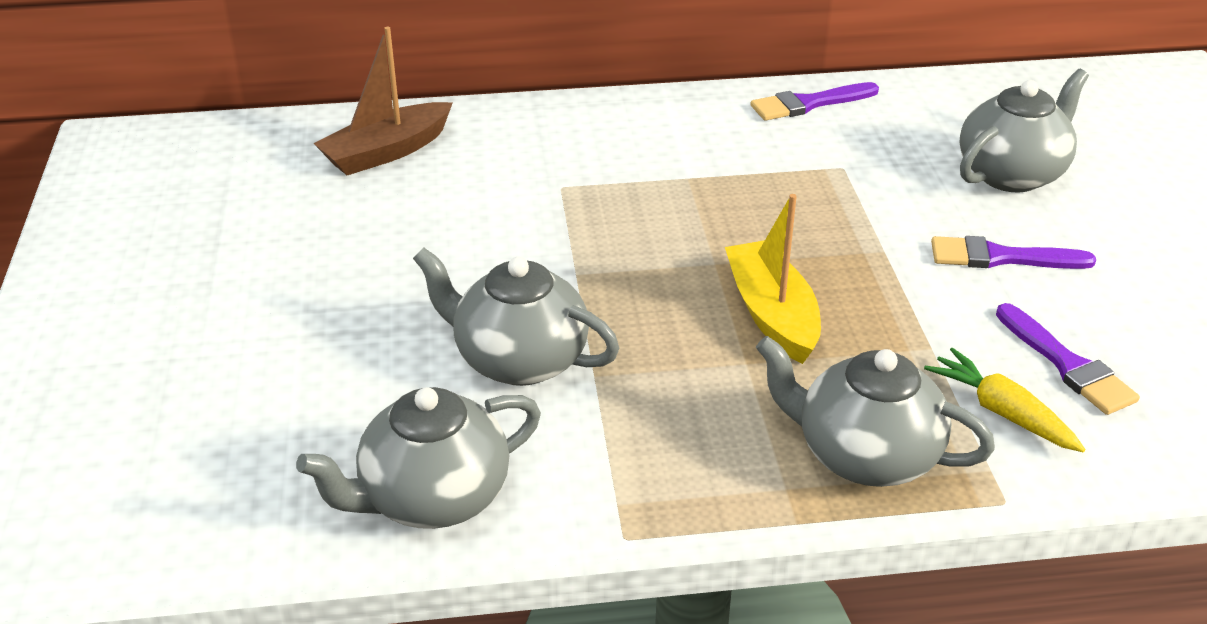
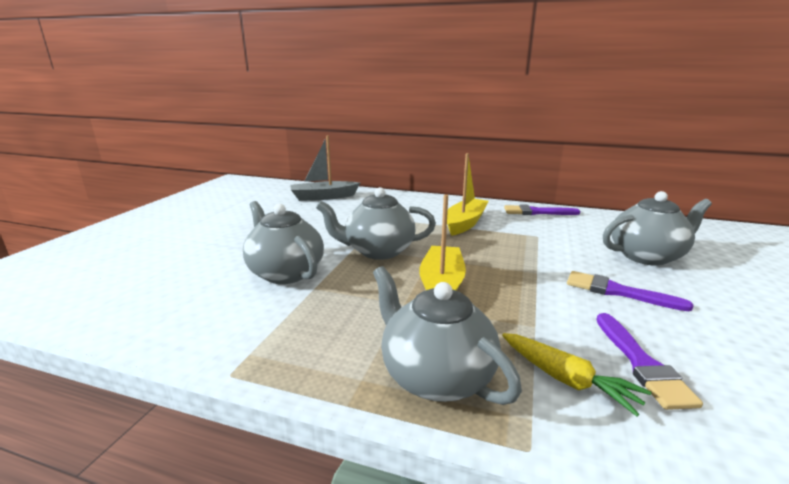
camera: 25 degrees right, 15 degrees down
(386, 152) = (323, 197): brown boat -> grey boat
(432, 498) = (163, 319): grey teapot -> grey teapot (378, 251)
(711, 163) = (465, 223): none -> yellow boat
(1002, 412) = (566, 380): yellow carrot -> yellow carrot turned 150 degrees clockwise

